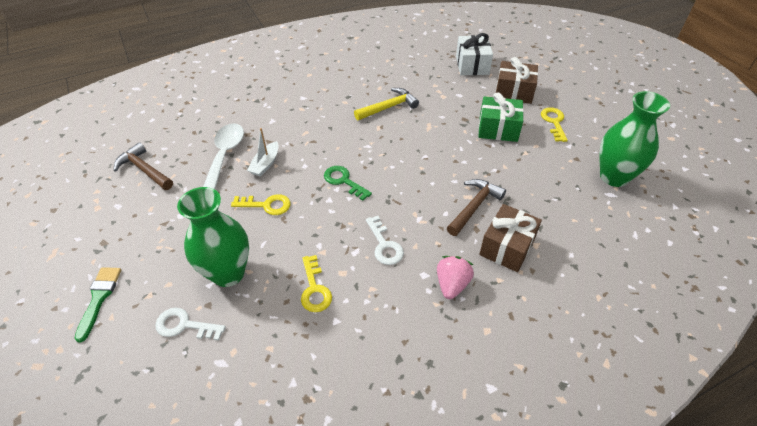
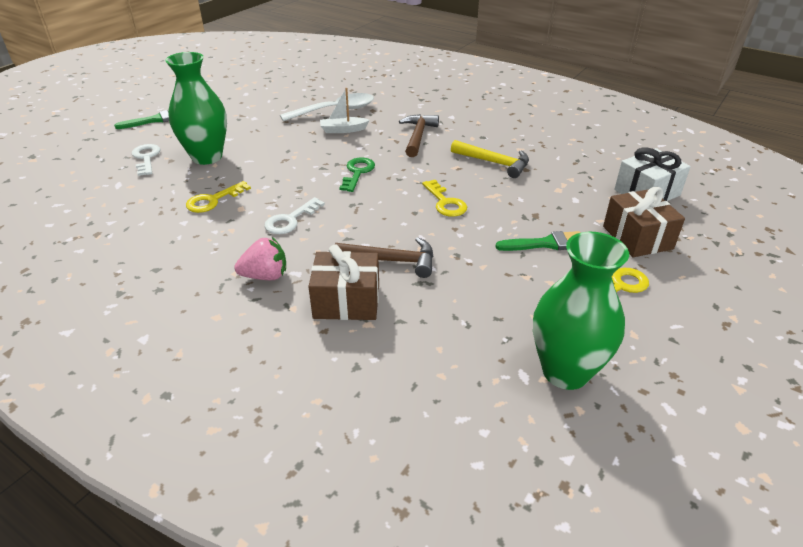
camera: 60 degrees right, 10 degrees down
(144, 170) = (290, 88): brown hammer -> brown hammer (418, 136)
(266, 205) = (294, 147): yellow key -> yellow key (445, 202)
(498, 129) = (546, 243): green gift -> green brush

